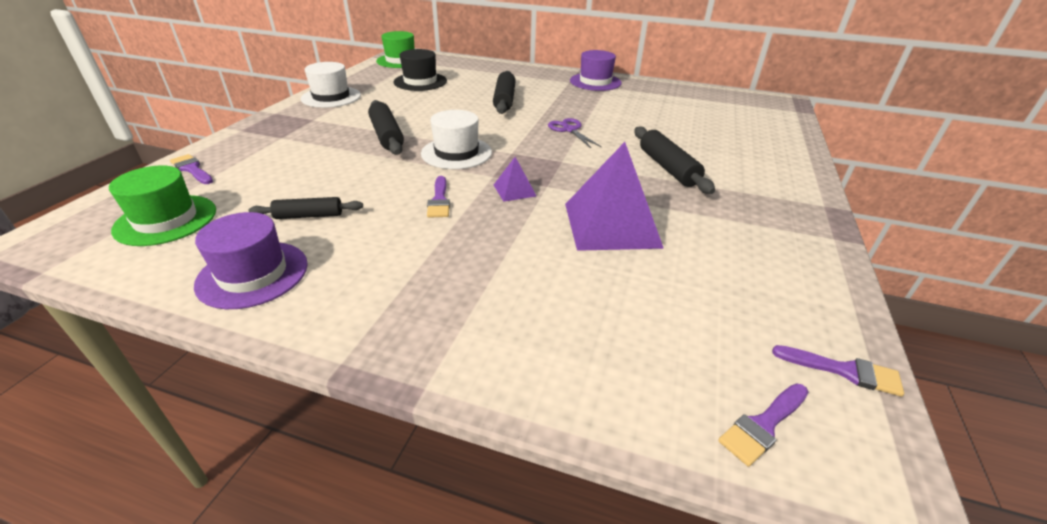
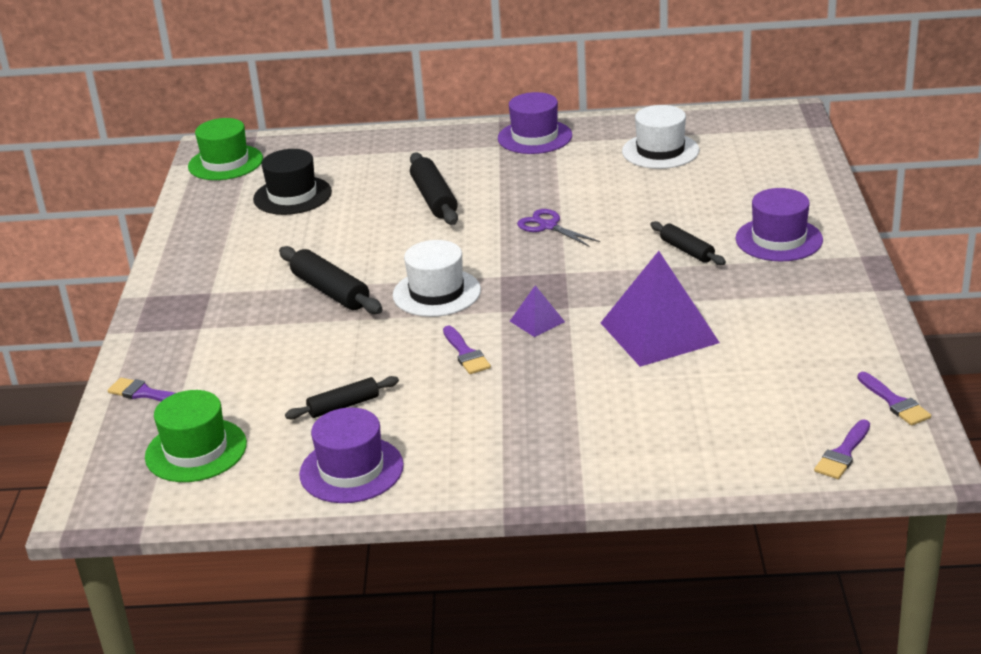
camera: 15 degrees left, 5 degrees down
(331, 97) = (195, 253): white hat -> white hat (660, 151)
(668, 168) = (687, 250): black rolling pin -> black rolling pin, size x0.64
(750, 177) = (779, 239): none -> purple hat
(844, 371) = (895, 402): purple brush -> purple brush turned 60 degrees clockwise

